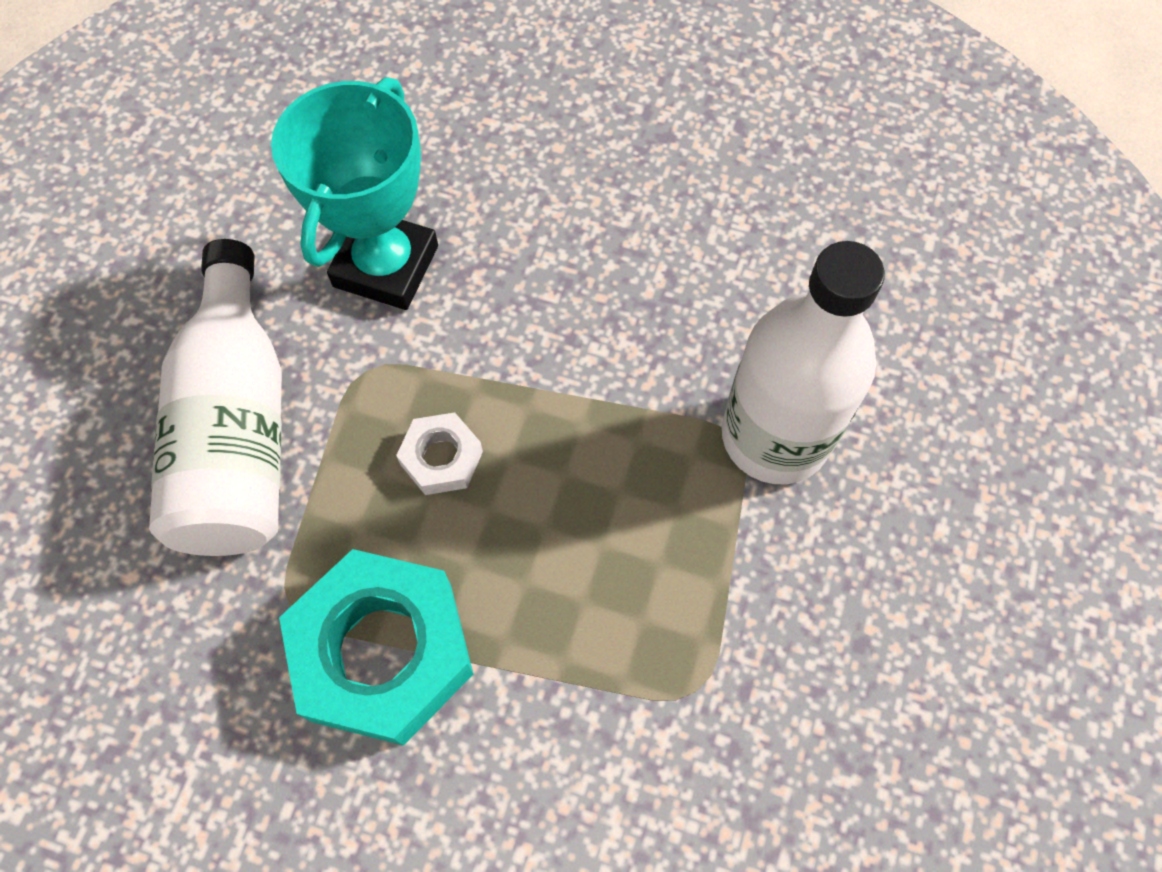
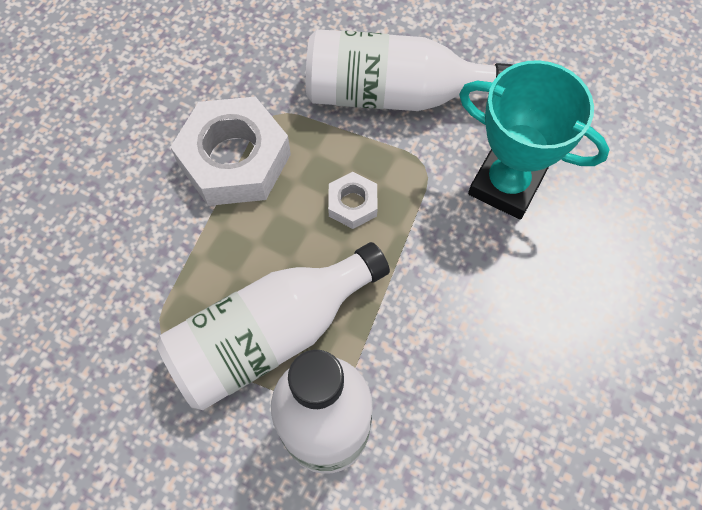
camera: 100 degrees right, 0 degrees up
(383, 652) = (234, 160): turquoise nut -> white nut
(665, 532) = (270, 335): none -> white bottle

